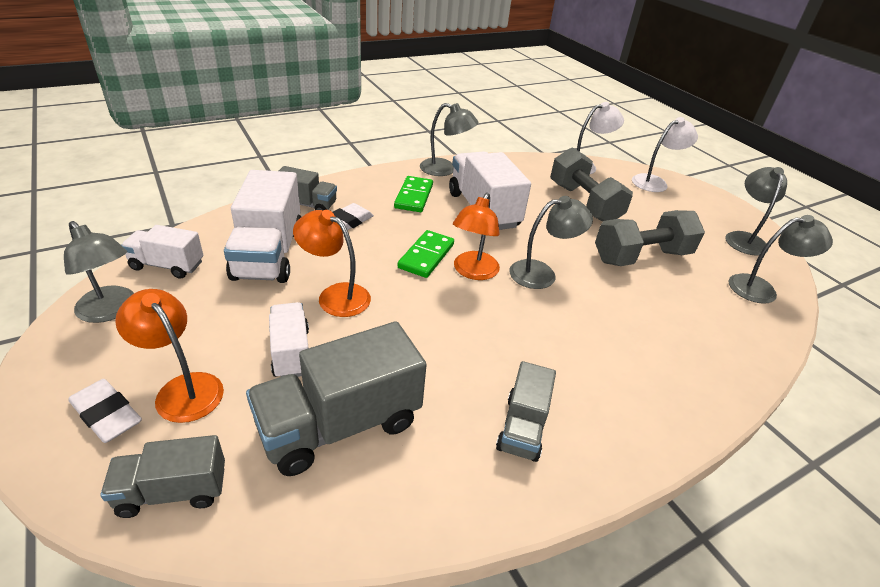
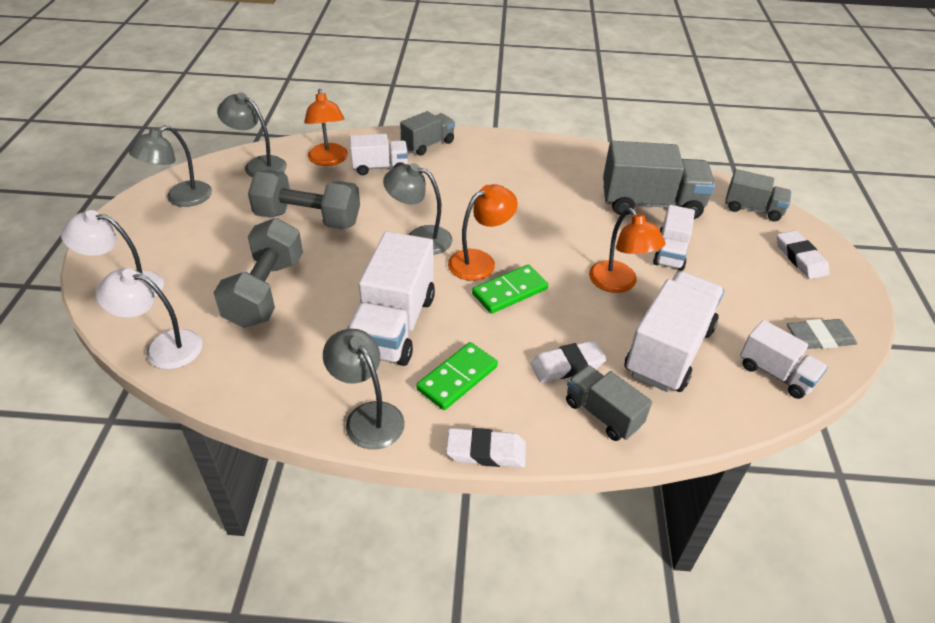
camera: 145 degrees left, 5 degrees up
(111, 310) = (819, 338): grey lamp -> grey eraser
(183, 388) = (751, 256): orange lamp -> orange lamp (329, 160)
(368, 173) = (486, 451): none -> white eraser
(522, 427) = (542, 167): grey truck -> grey truck (428, 144)
(676, 335) = (380, 167): none -> white truck

